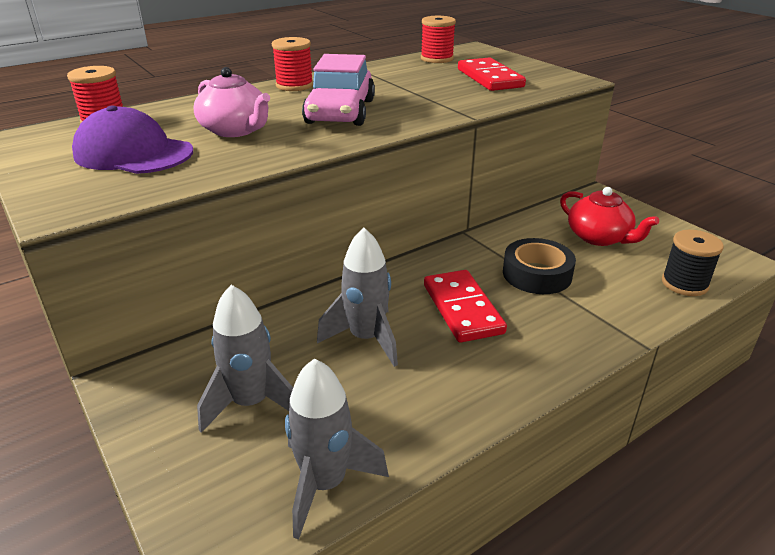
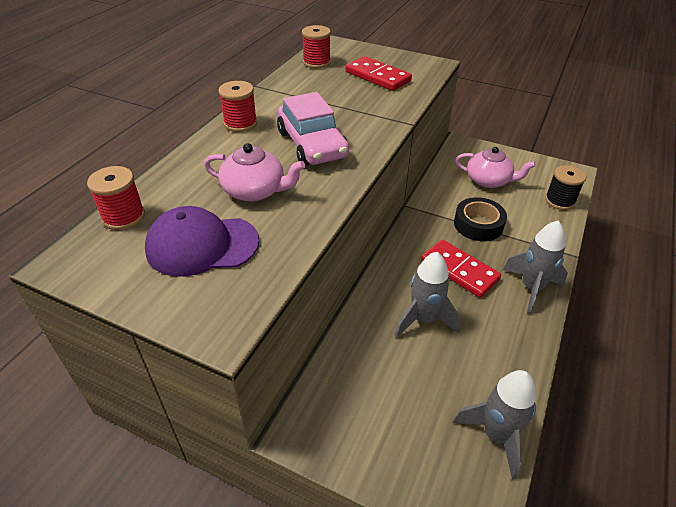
camera: 30 degrees left, 10 degrees up
(251, 403) = (400, 404): grey rocket -> grey rocket (531, 288)
(599, 237) = (489, 180): red teapot -> pink teapot

